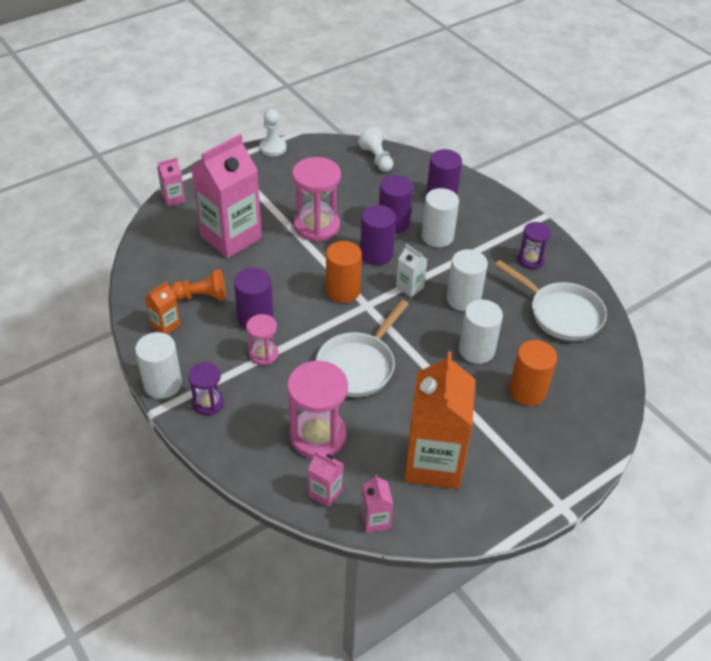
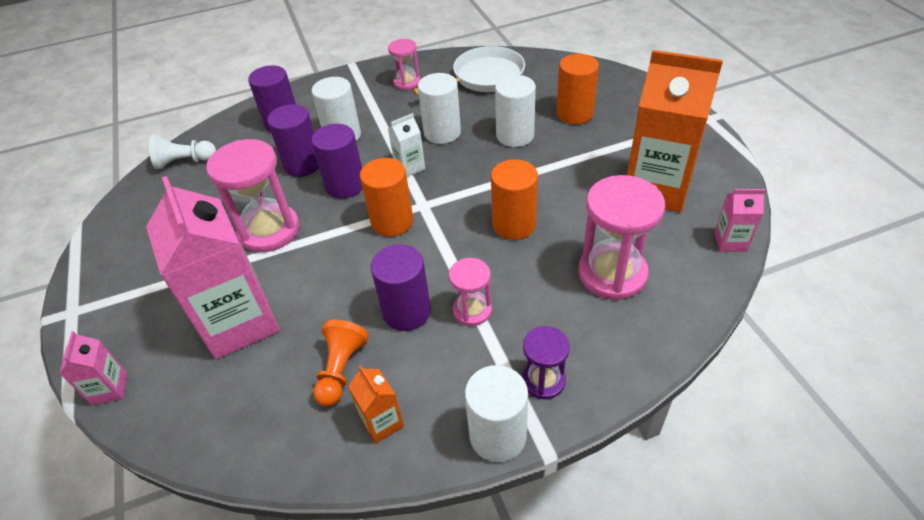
camera: 70 degrees left, 0 degrees up
(273, 148) = (87, 255): white pawn -> none
(325, 493) = (694, 278): pink carton -> none
(358, 366) = (514, 224): white pan -> orange cylinder
(530, 260) = (407, 82): purple hourglass -> pink hourglass

